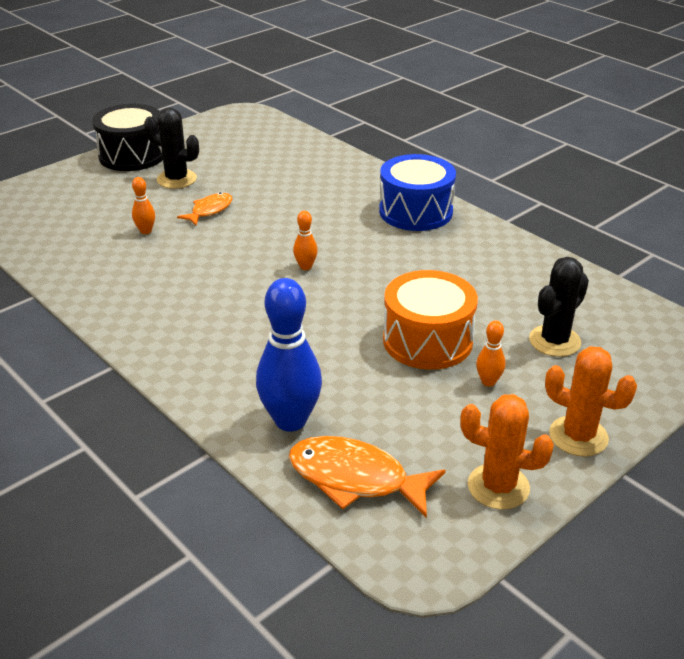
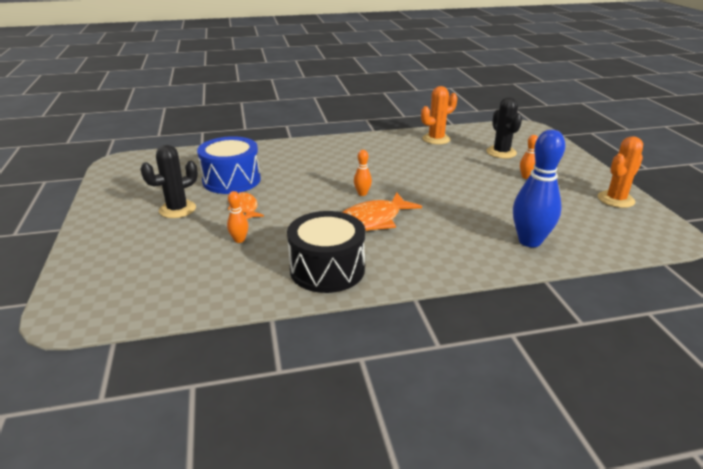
camera: 60 degrees left, 5 degrees down
(132, 155) = (104, 219): black drum -> black drum (327, 269)
(355, 478) = (595, 235): orange fish -> orange fish (372, 221)
(415, 211) = (338, 147): blue drum -> blue drum (231, 180)
(427, 340) = (476, 181): orange drum -> none
(578, 436) = (583, 170): orange cactus -> orange cactus (436, 139)

